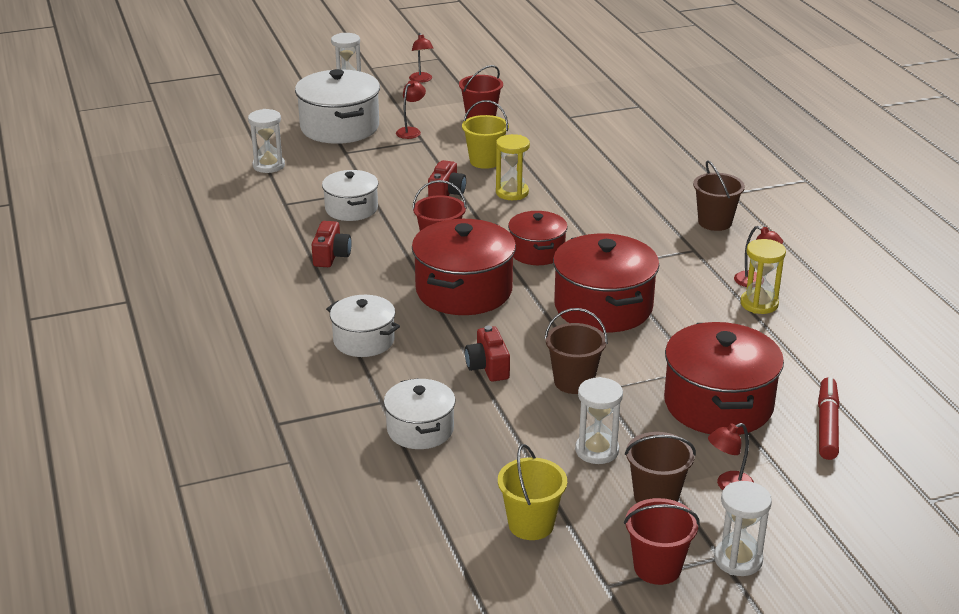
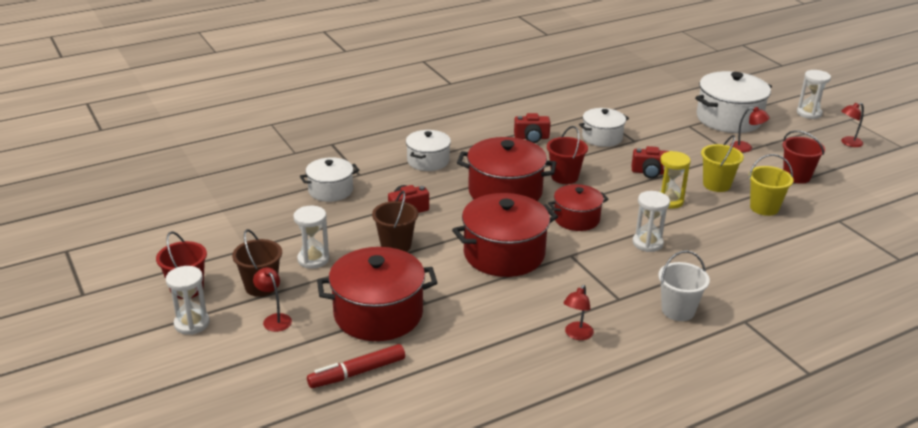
camera: 80 degrees right, 0 degrees up
(268, 166) = (647, 101): white hourglass -> white hourglass (647, 243)
(531, 524) = (233, 238): yellow bucket -> yellow bucket (764, 208)
(715, 222) = (678, 310): brown bucket -> white bucket
(759, 304) = (538, 337): yellow hourglass -> none
(827, 425) = (357, 373): red marker -> red marker turned 150 degrees clockwise

